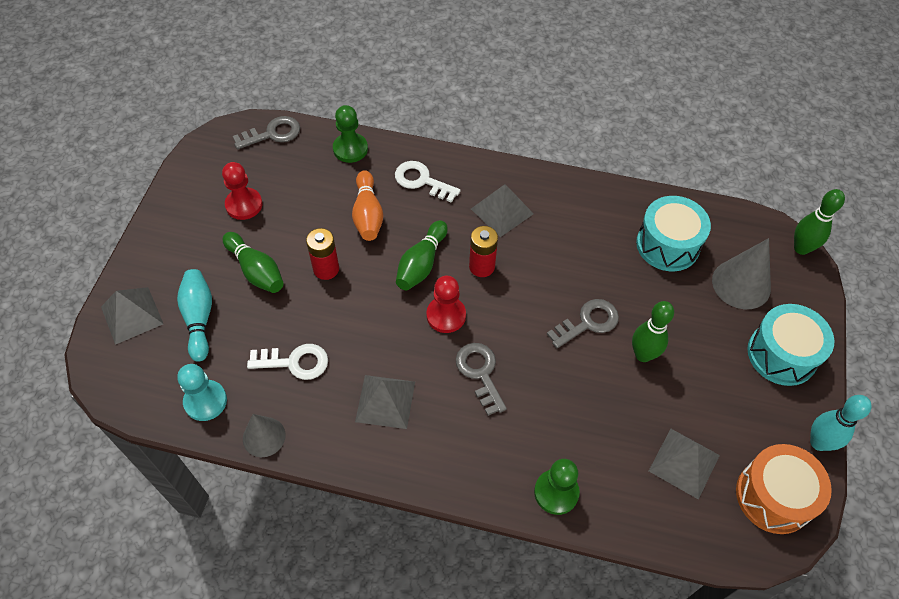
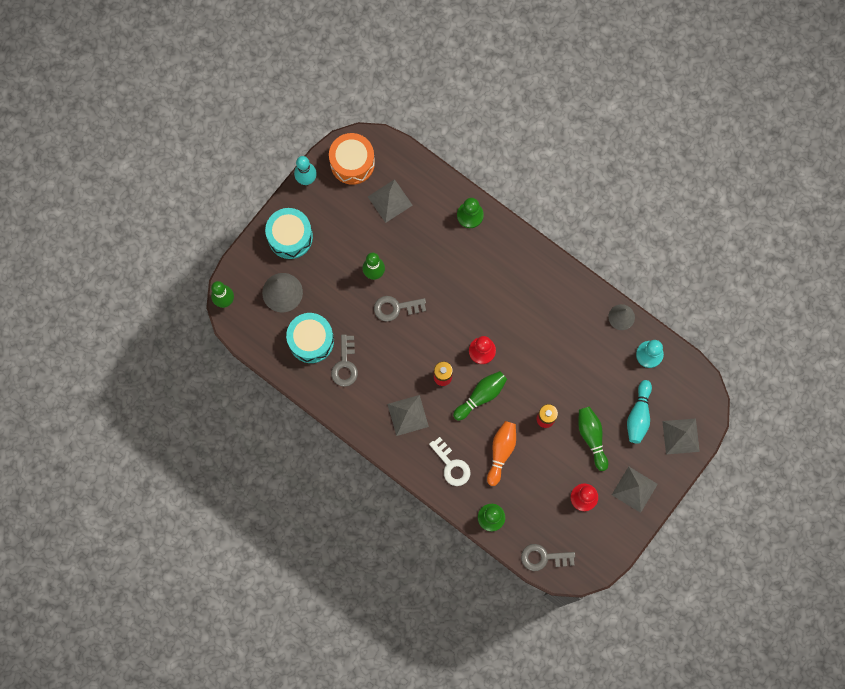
camera: 155 degrees left, 20 degrees up
(295, 362) = (588, 358): white key -> none
(385, 401) = (543, 309): grey pyramid -> grey pyramid (634, 489)
(480, 373) = (479, 303): grey key -> grey key (345, 365)

